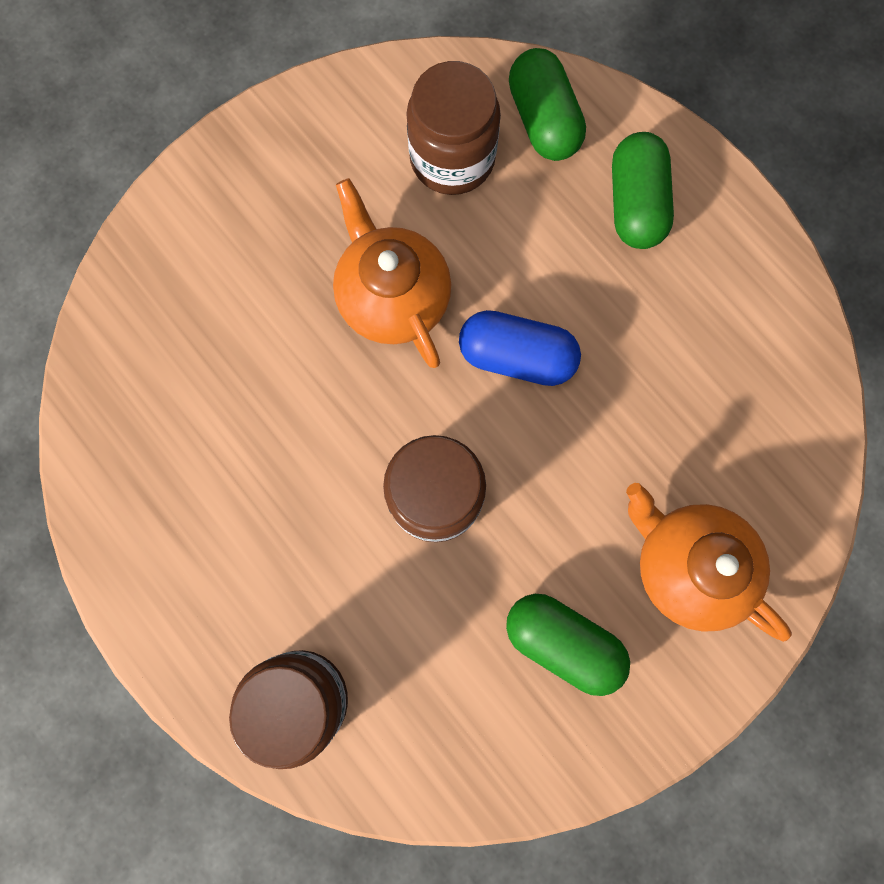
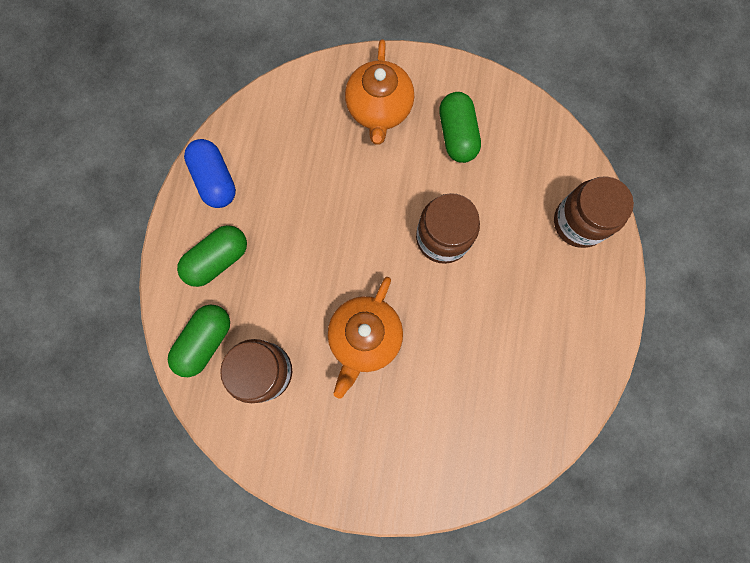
camera: 130 degrees left, 0 degrees up
(516, 356) = (345, 254): blue capsule -> blue capsule (215, 180)

